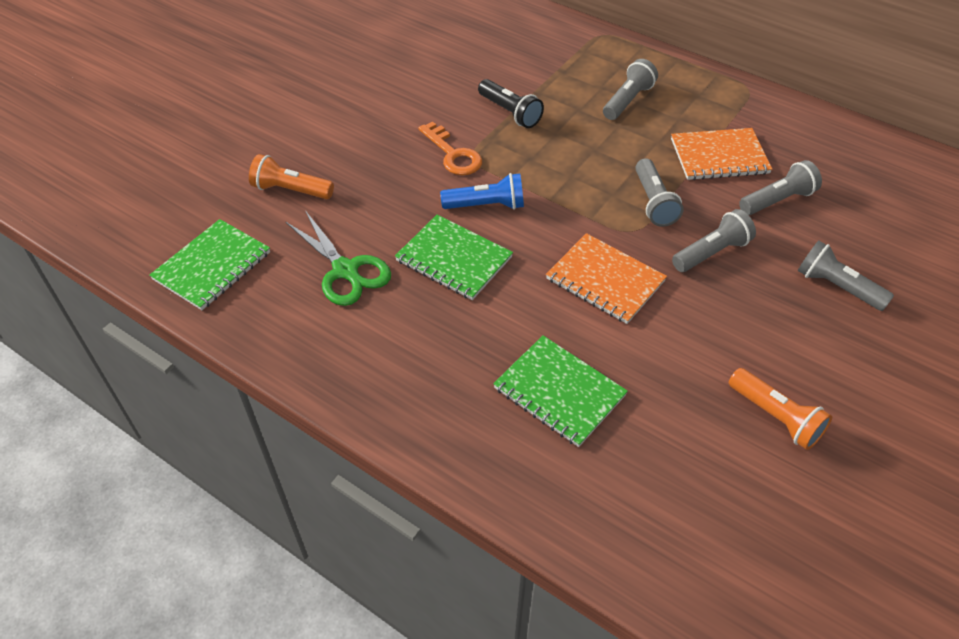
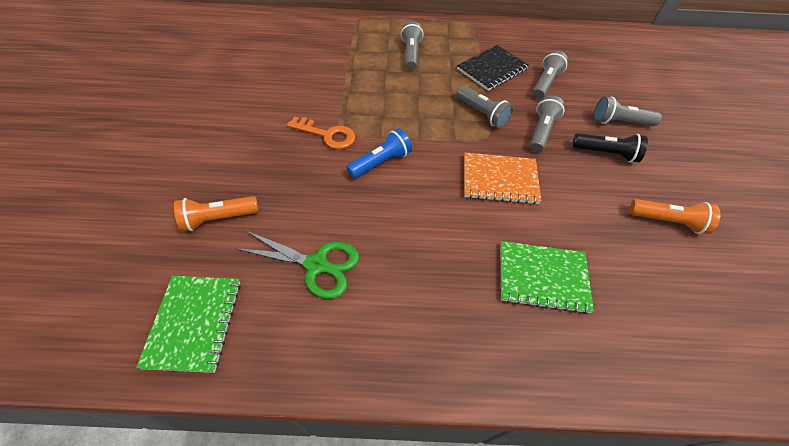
camera: 35 degrees left, 5 degrees up
(454, 259) = (391, 214): green notebook -> none
(510, 112) = (343, 89): black flashlight -> black flashlight (606, 153)
(719, 156) = (492, 69): orange notebook -> black notebook

